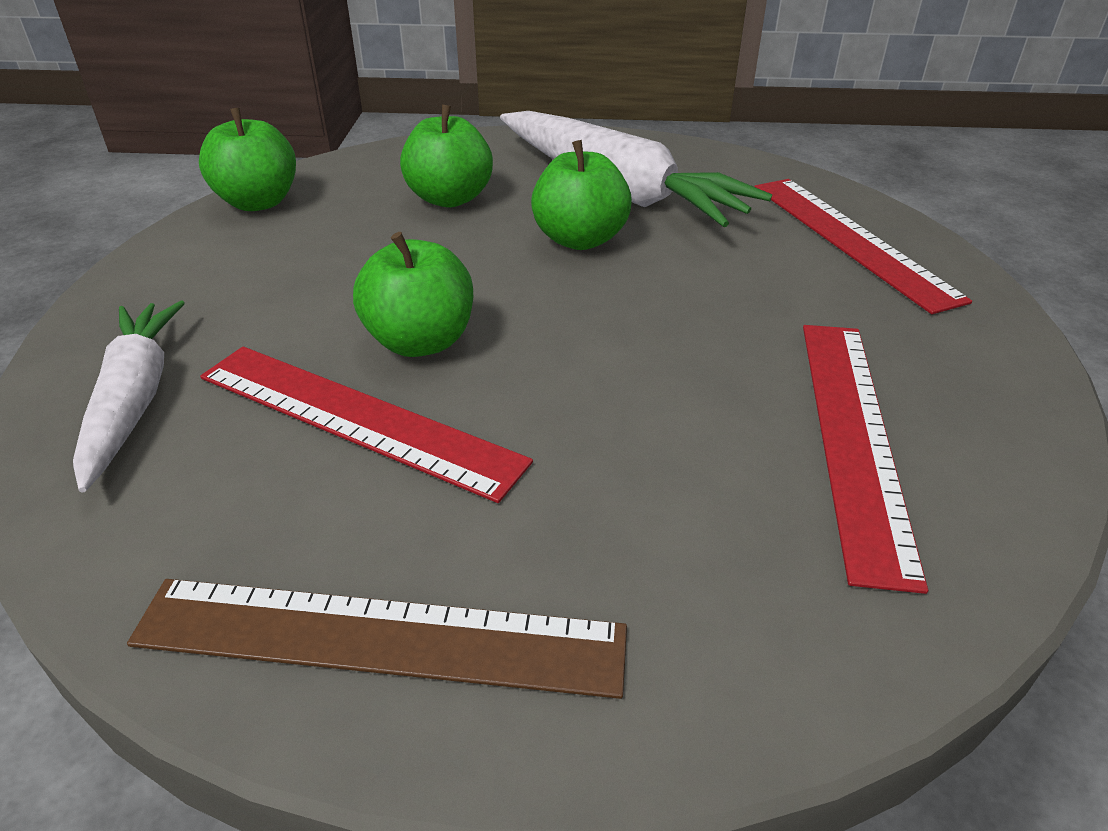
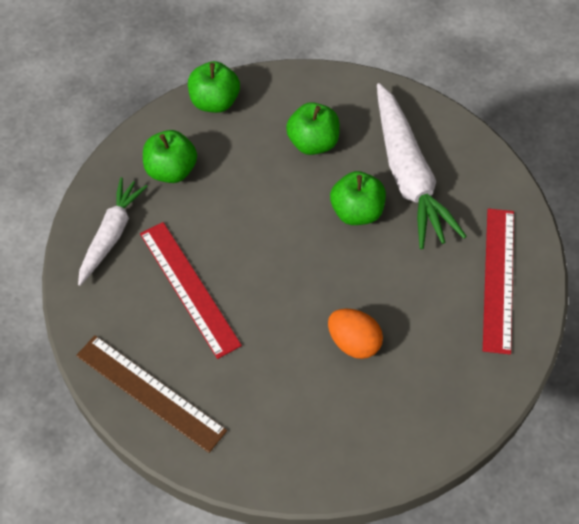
camera: 30 degrees right, 20 degrees up
(420, 341) = (237, 253): green apple -> green apple (171, 170)
(732, 378) = (354, 342): none -> orange egg
(854, 437) = (375, 398): red ruler -> none

